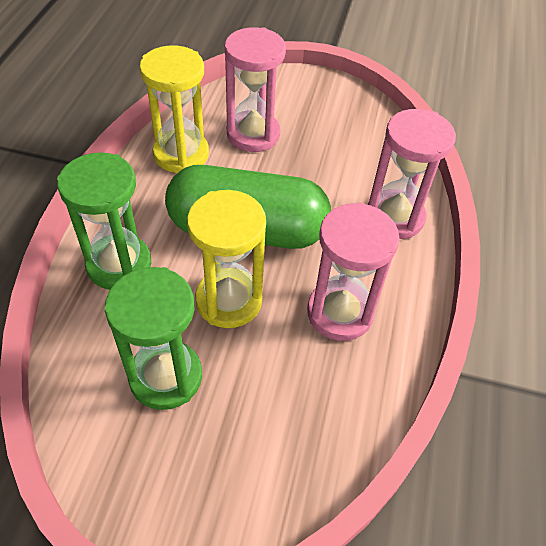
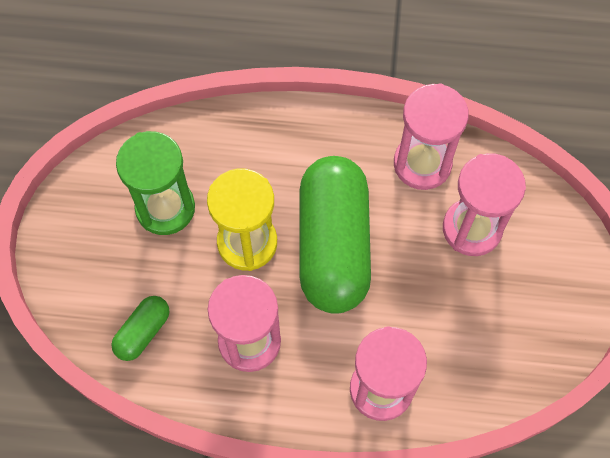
camera: 85 degrees right, 15 degrees up
(119, 264) = (270, 144): green hourglass -> none
(181, 154) = (422, 164): yellow hourglass -> pink hourglass
(318, 417) = (143, 332): none -> green capsule

